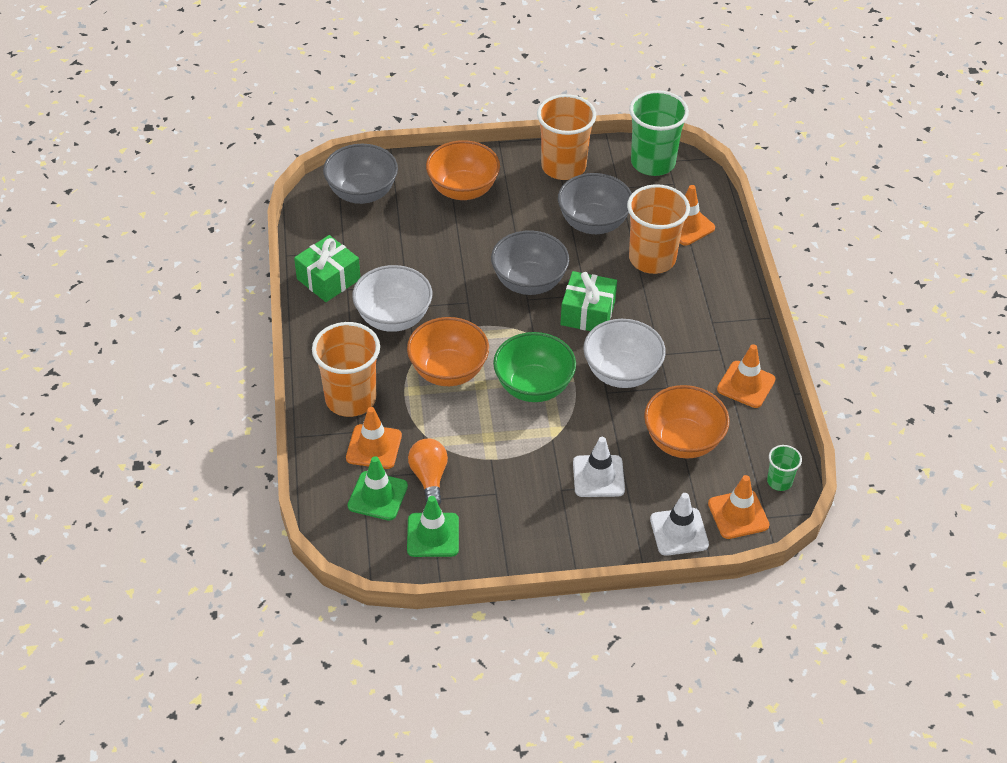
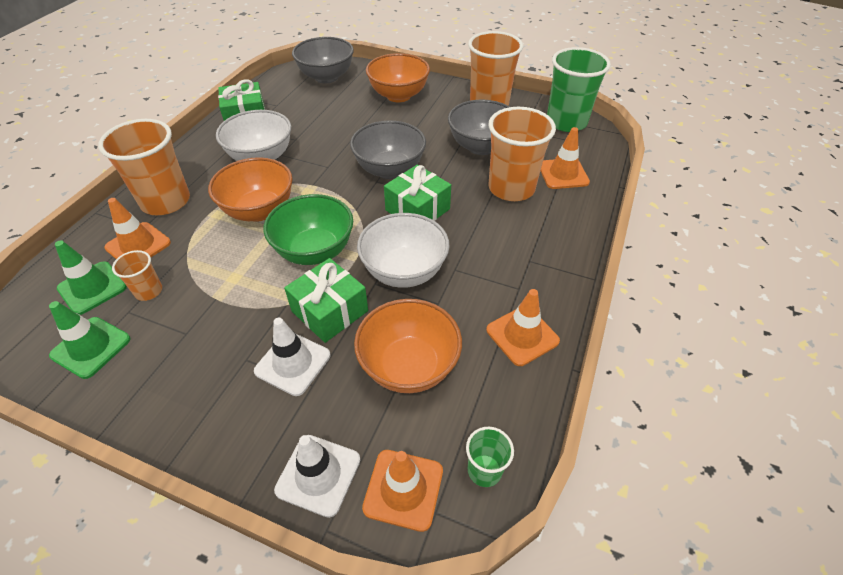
camera: 30 degrees right, 0 degrees up
(429, 477) = (149, 291): orange light bulb -> orange cup
(591, 428) = (330, 311): none -> green gift

